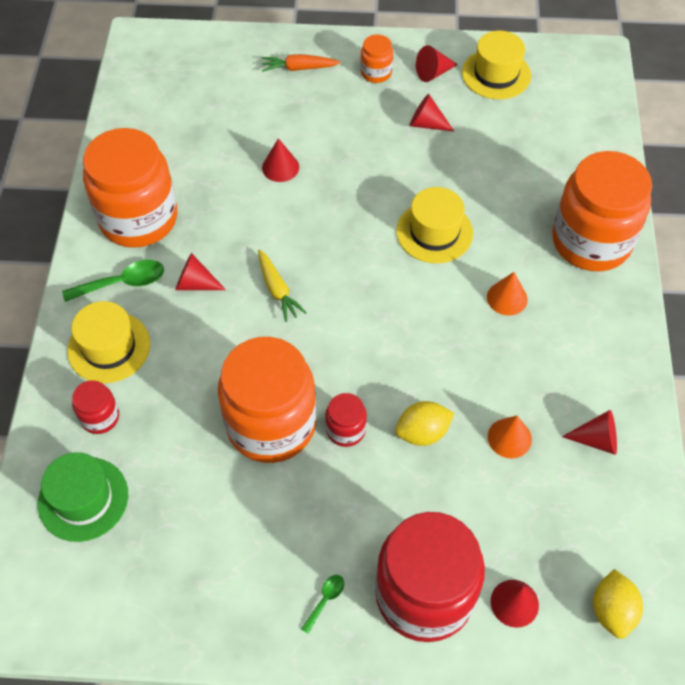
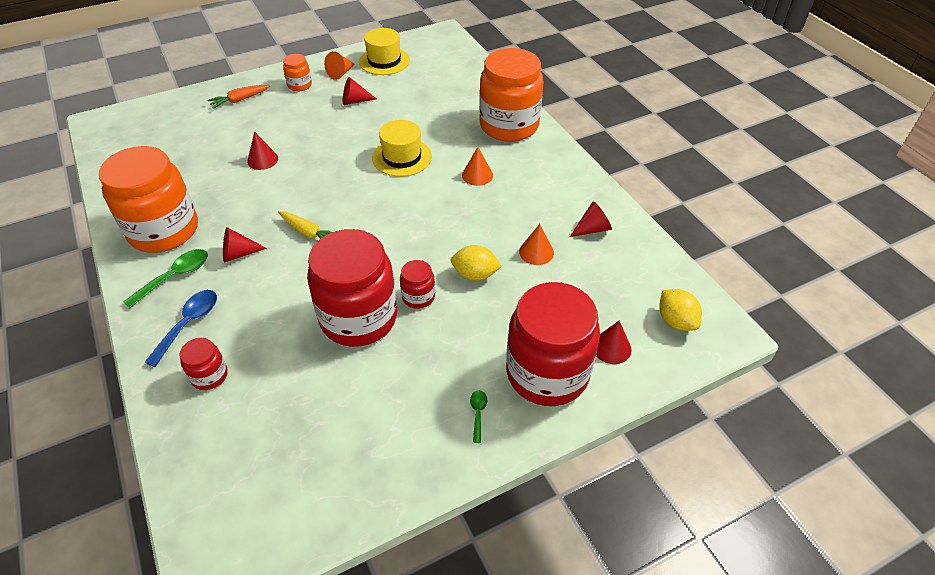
camera: 30 degrees left, 10 degrees down
(83, 499) = (229, 441): green hat -> none
(109, 347) = (188, 324): yellow hat -> blue spoon
(271, 424) = (358, 318): orange jar -> red jar
(422, 432) = (475, 274): yellow lemon -> yellow lemon turned 60 degrees clockwise
(433, 73) = (340, 73): red cone -> orange cone

